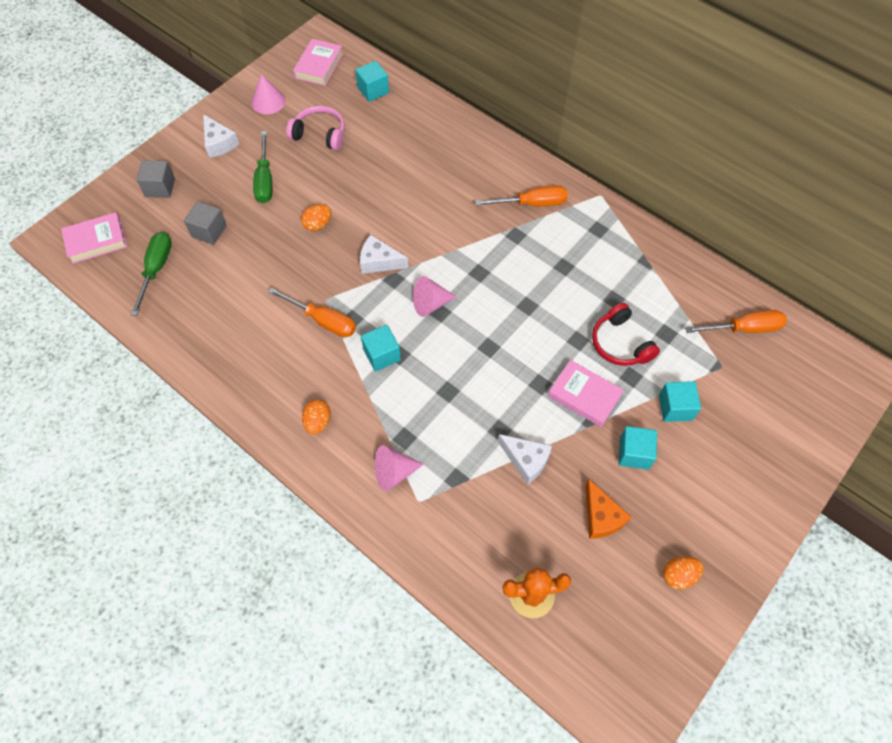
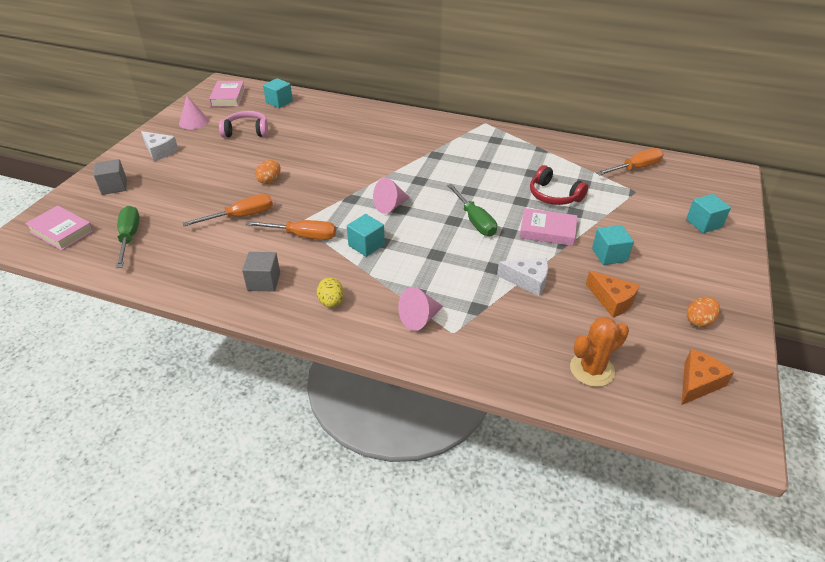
camera: 20 degrees left, 20 degrees down
(96, 241) = (61, 231): pink book -> pink book turned 75 degrees clockwise
(209, 231) = (171, 203): grey cube -> grey cube (264, 282)
(265, 180) = (210, 164): green screwdriver -> green screwdriver (475, 221)
(318, 422) = (331, 302): orange egg -> yellow egg
(379, 262) = (333, 191): white cheese -> none
(532, 203) = (437, 136): orange screwdriver -> orange screwdriver (241, 216)
(629, 649) = (698, 383): none -> orange cheese
(675, 408) = (620, 221): turquoise cube -> turquoise cube (704, 223)

